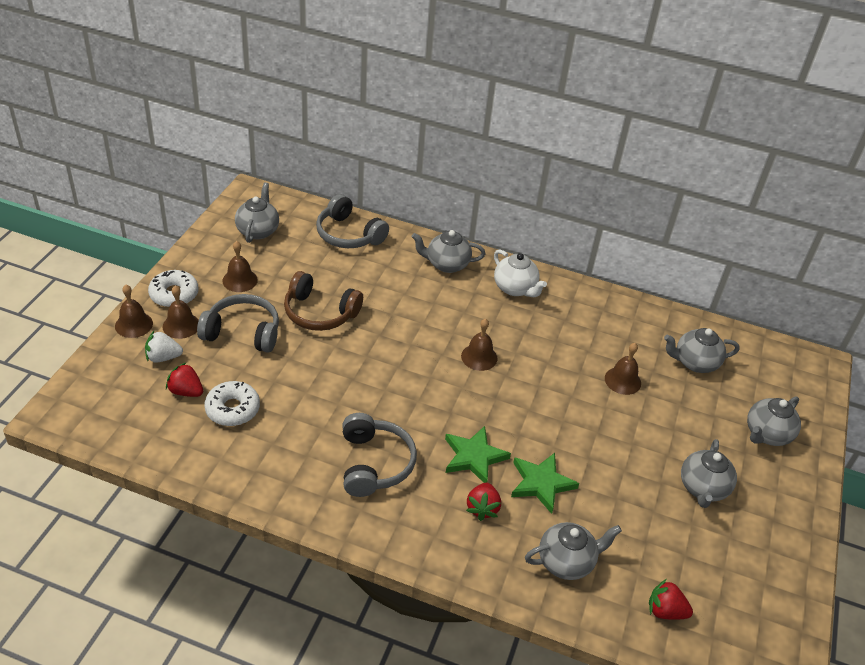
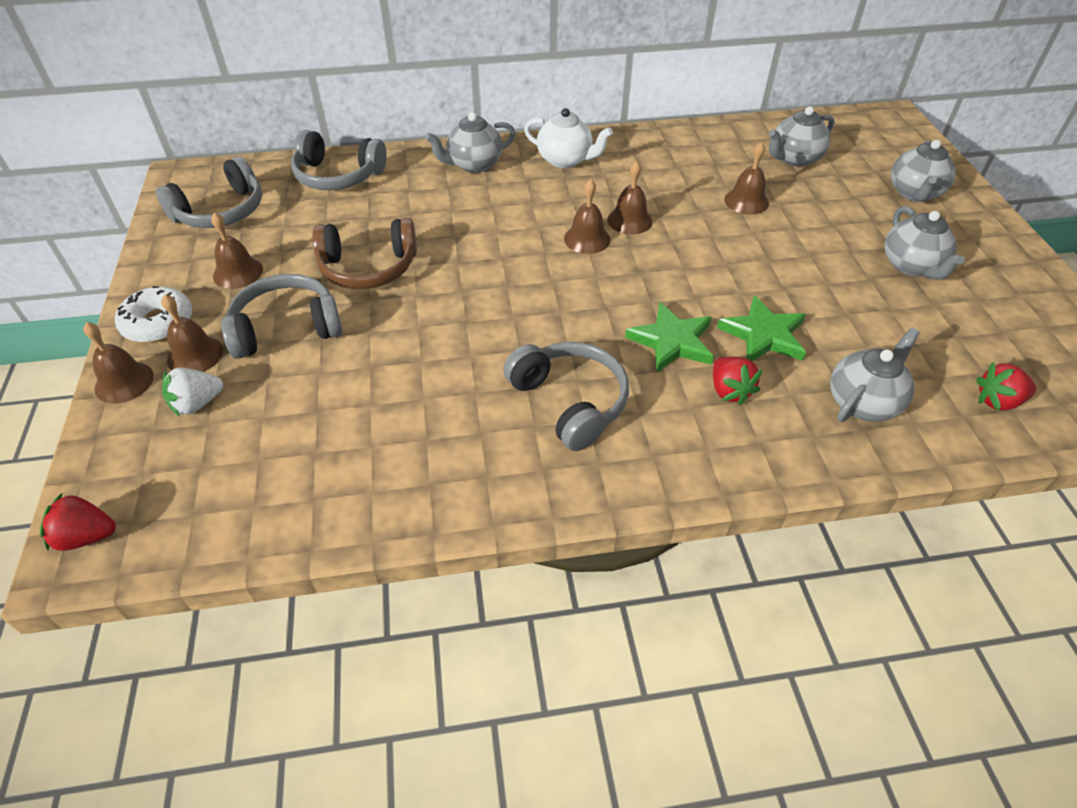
camera: 25 degrees left, 5 degrees up
(186, 391) = (260, 431): red strawberry -> red strawberry (86, 536)
(232, 409) = (342, 423): white donut -> none
(258, 230) = (221, 211): grey teapot -> grey headphones
(521, 356) = (629, 220): none -> brown bell

